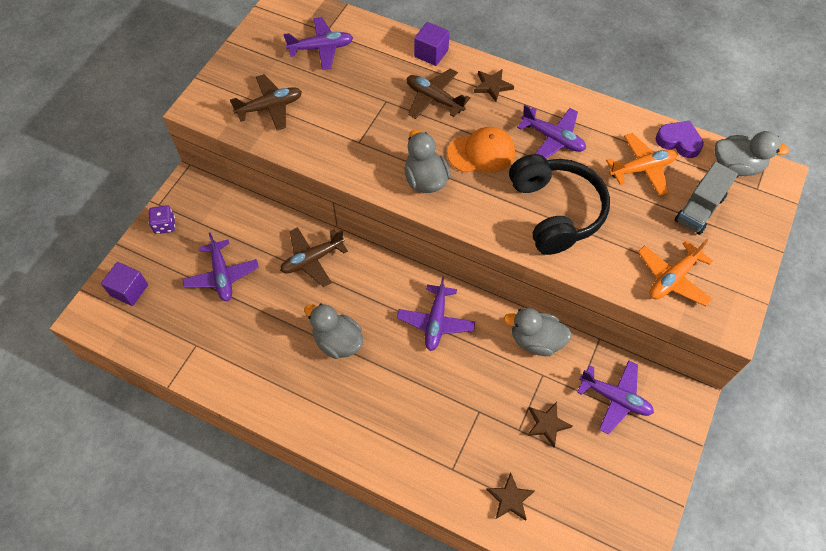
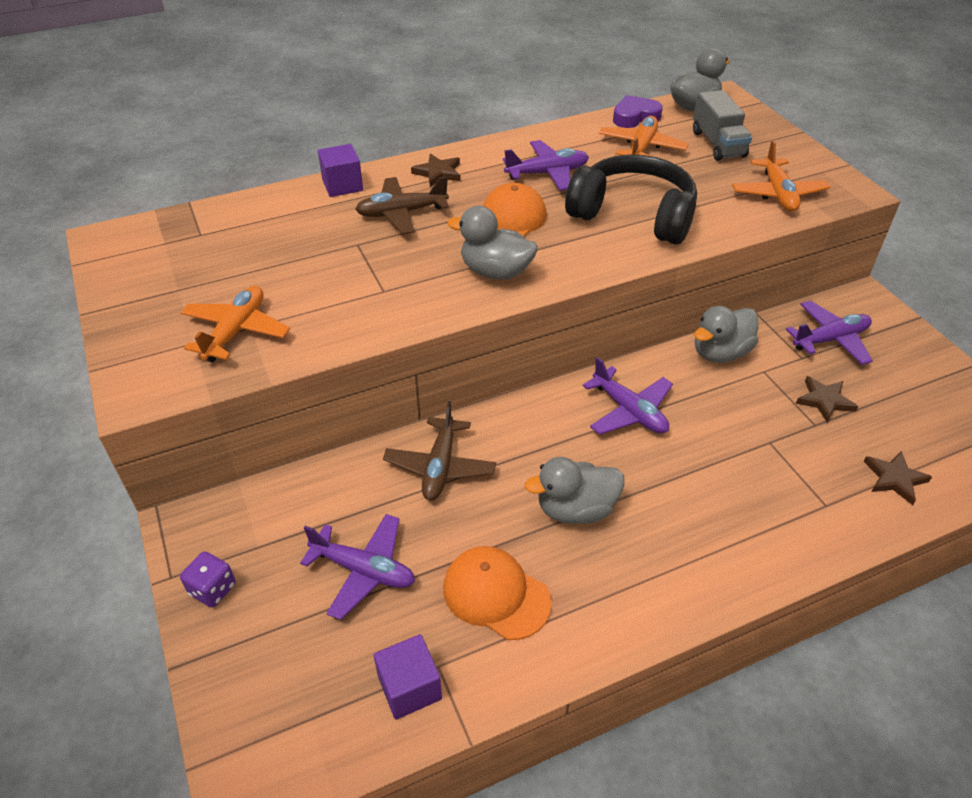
camera: 50 degrees left, 15 degrees down
(129, 290) = (264, 698): purple cube -> purple cube (409, 687)
(253, 341) = (496, 594): none -> orange cap
(270, 107) = (236, 331): brown plane -> orange plane
(321, 48) = (217, 249): purple plane -> none

